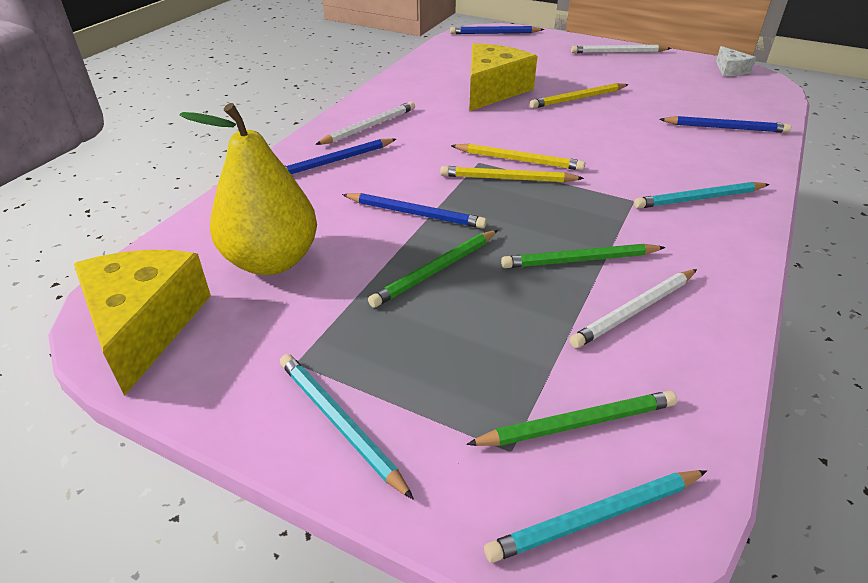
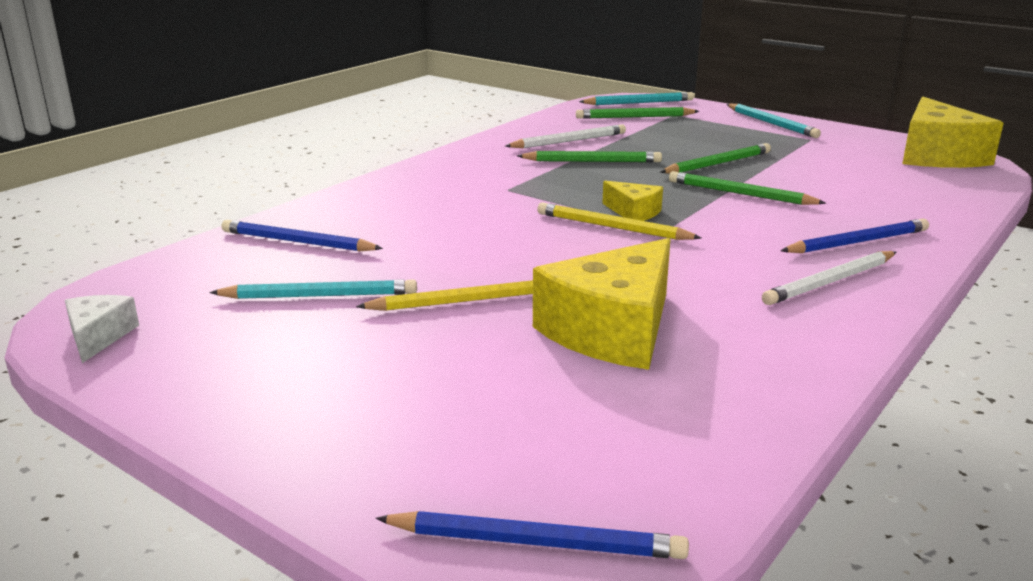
camera: 170 degrees left, 15 degrees down
(272, 260) = (867, 176): yellow pear -> none
(415, 214) = (741, 194): blue pencil -> green pencil
(507, 179) = (633, 212): yellow pencil -> yellow cheese
(618, 52) = (257, 412): white pencil -> none
(699, 198) = (438, 185): turquoise pencil -> turquoise pencil (319, 296)

